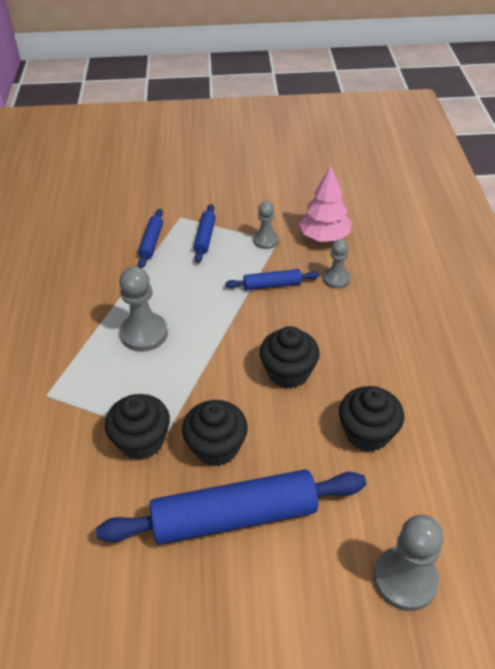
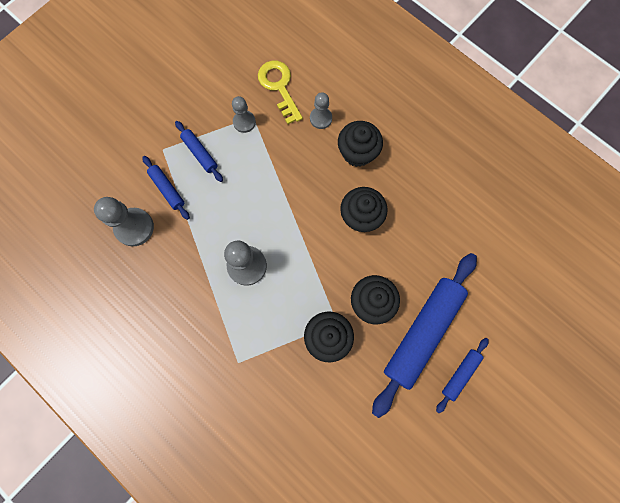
camera: 45 degrees left, 30 degrees up
(272, 285) = (286, 157): blue rolling pin -> blue rolling pin (460, 374)
(324, 237) = (279, 87): pink tree -> yellow key
(367, 433) = (439, 219): black cupcake -> black cupcake (357, 152)
(405, 579) = (528, 288): grey pawn -> grey pawn (134, 227)

